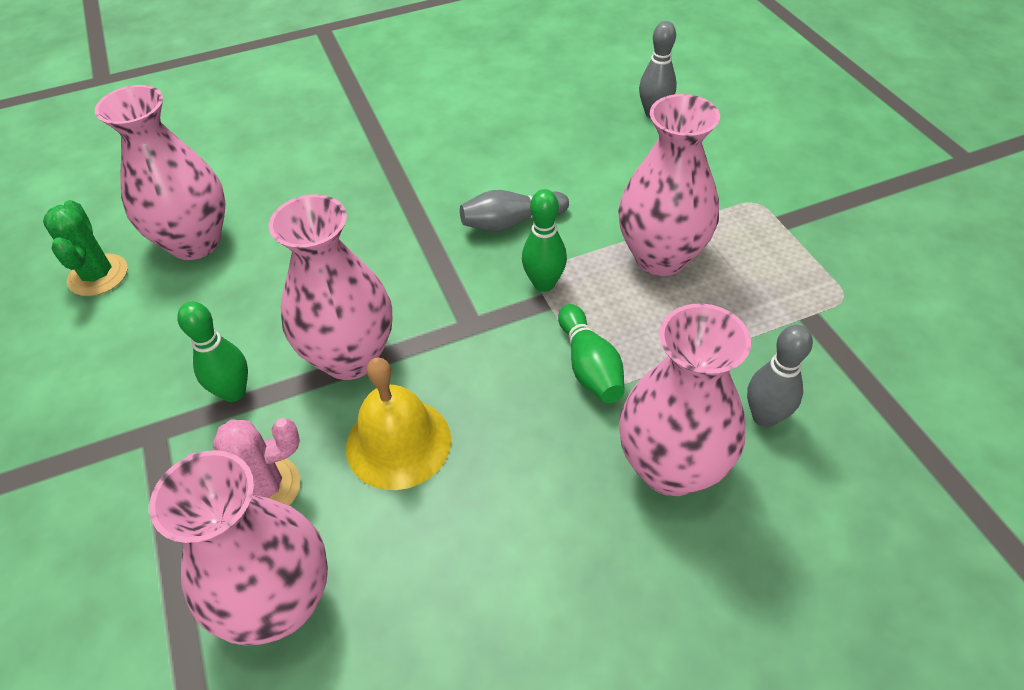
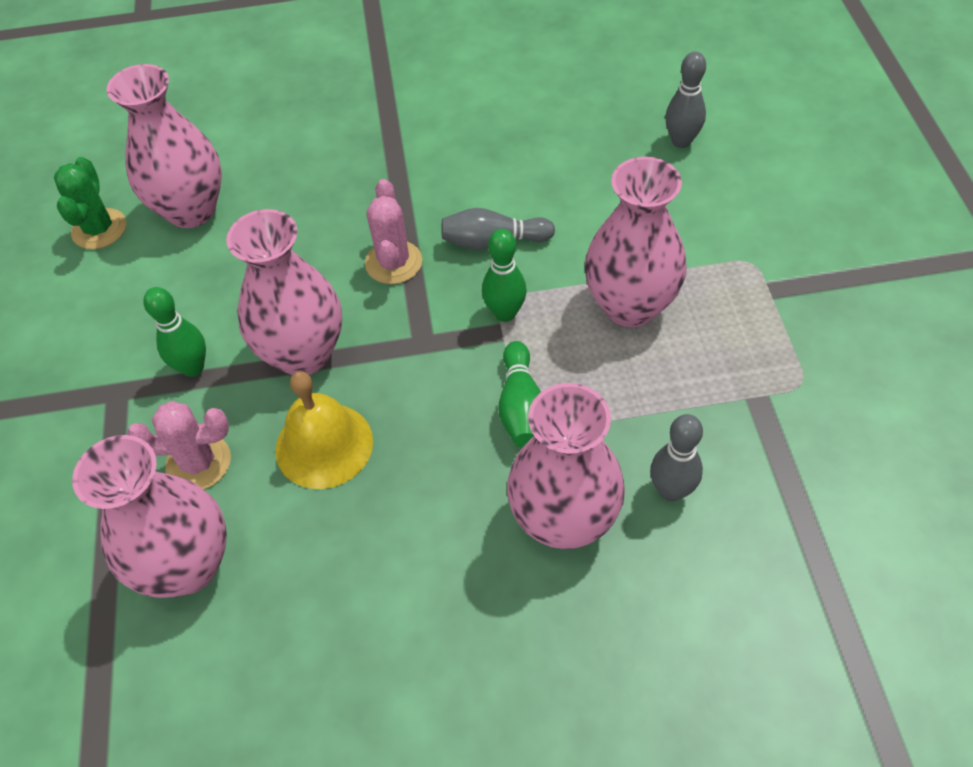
camera: 15 degrees right, 5 degrees up
(418, 257) = (393, 262): none -> pink cactus

